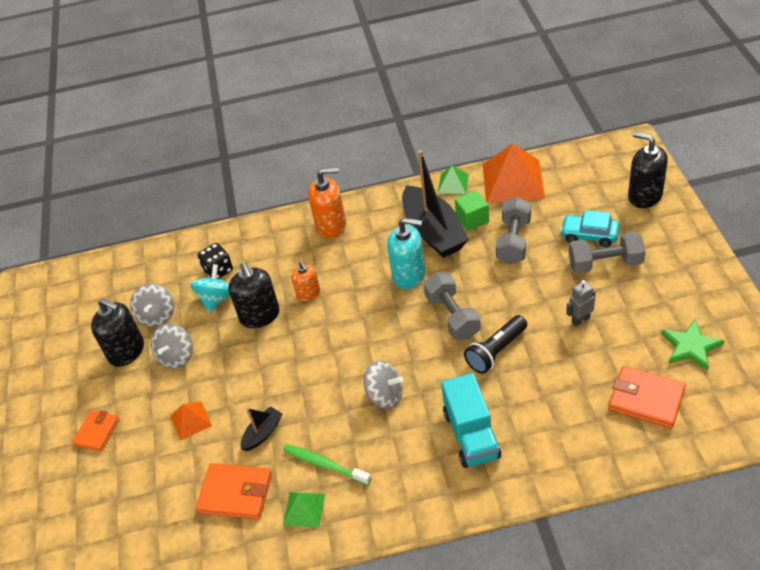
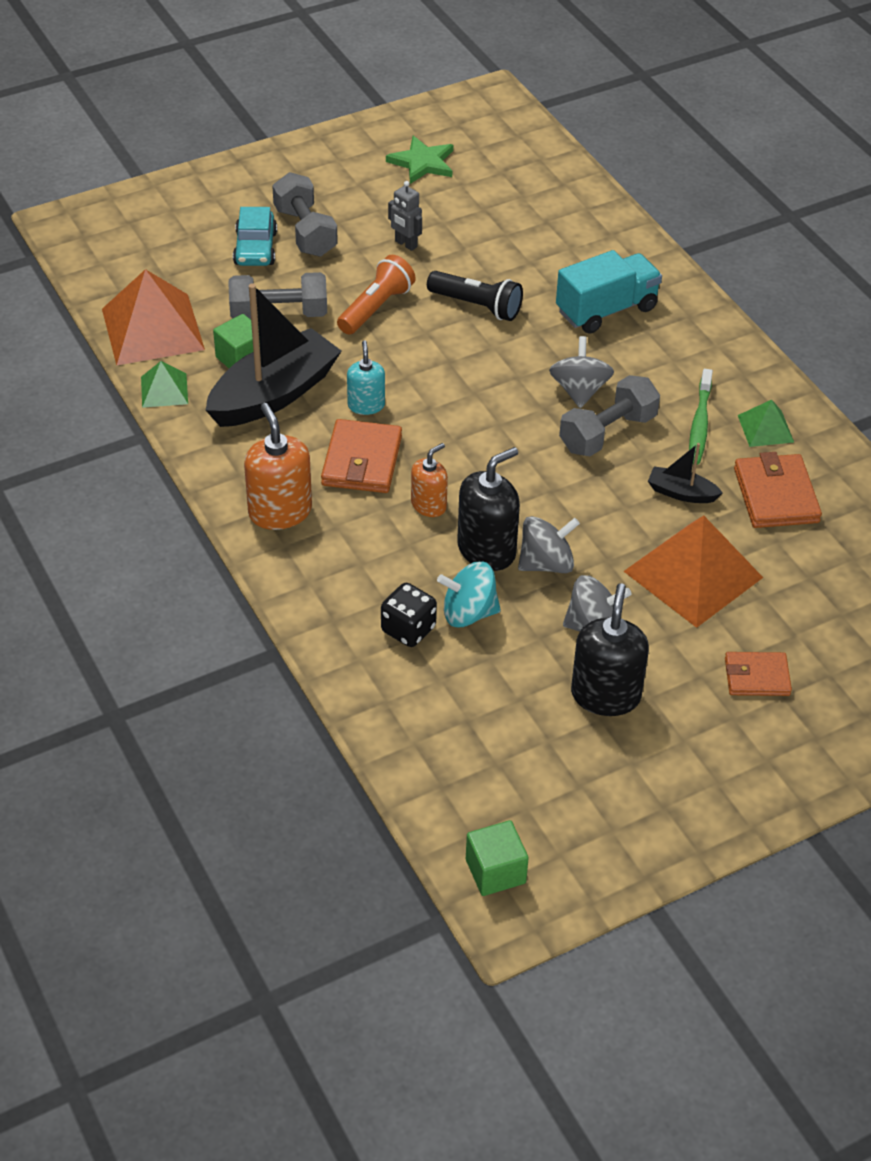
camera: 115 degrees left, 0 degrees up
(52, 282) = (495, 871): none -> green cube
(157, 316) = (525, 680): grey spinning top -> grey spinning top (546, 563)
(190, 420) = (693, 574): orange pyramid -> orange pyramid, size x2.00
(409, 275) = (366, 405): turquoise soap dispenser -> turquoise soap dispenser, size x0.61
(452, 316) = (430, 351): grey dumbbell -> grey dumbbell (607, 433)
(508, 293) = (376, 308): none -> orange flashlight
(644, 196) = (171, 207): black soap dispenser -> none
(646, 399) = (507, 189): orange wallet -> orange wallet (361, 461)

